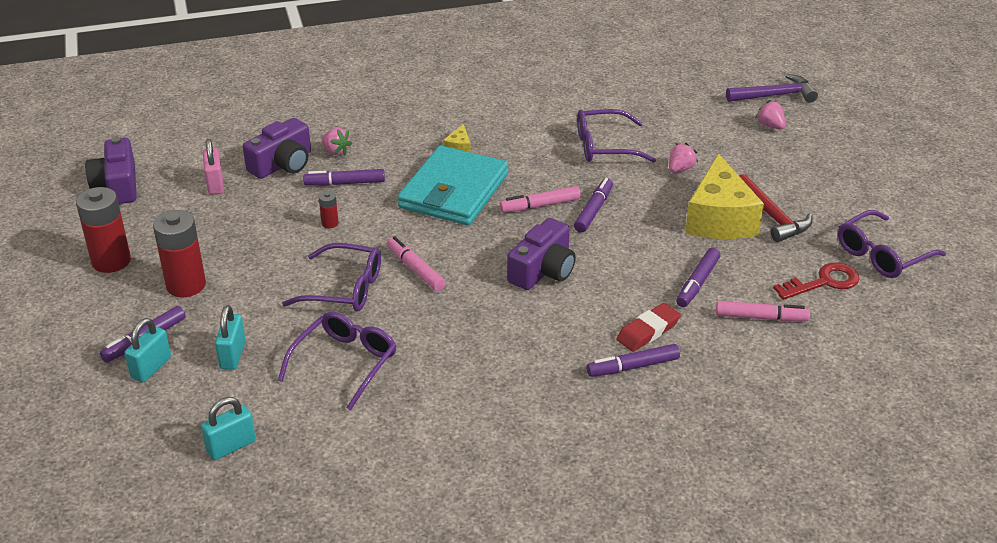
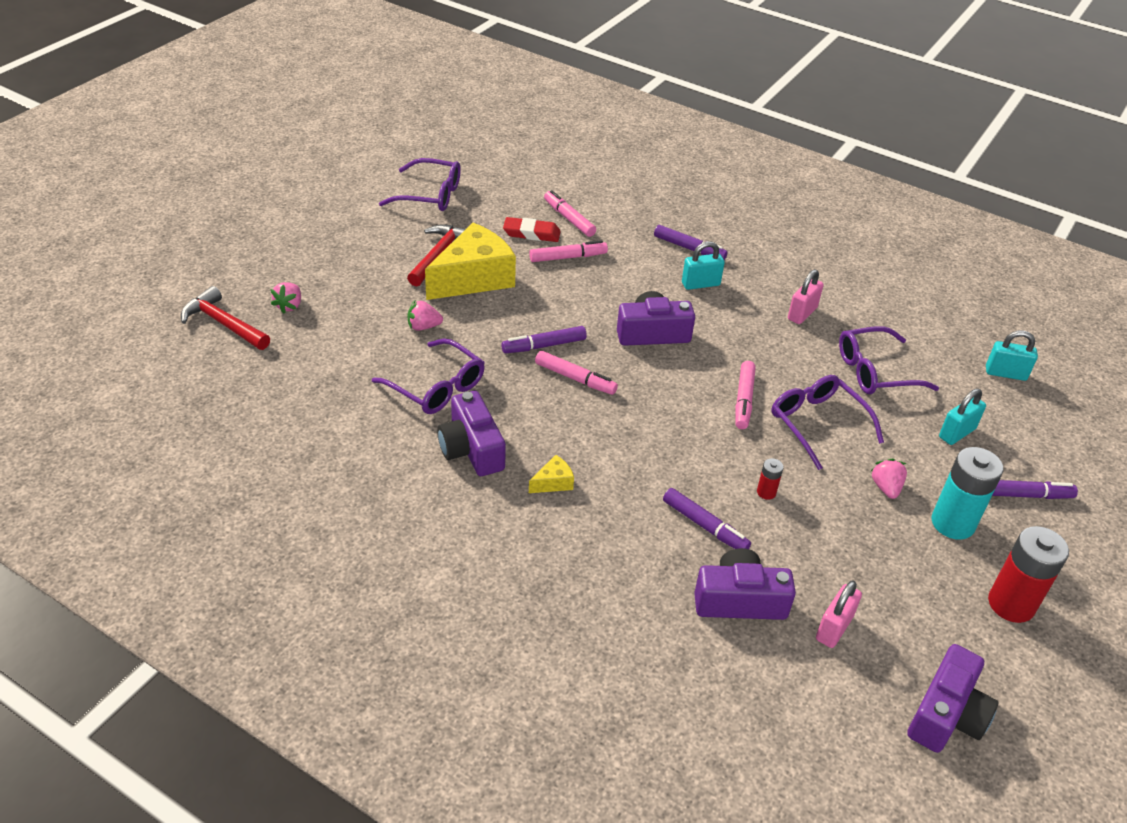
camera: 135 degrees left, 5 degrees up
(151, 368) = (1032, 467): turquoise padlock -> turquoise padlock (700, 284)
(186, 285) = (953, 523): red battery -> turquoise battery
(336, 151) = (668, 574): pink strawberry -> pink strawberry (886, 487)
(454, 191) = (621, 443): turquoise wallet -> none
(461, 374) = (802, 313): none -> pink padlock
(528, 134) = (471, 449): none -> purple camera
(648, 331) = (647, 257): red eraser -> red eraser (531, 233)
(697, 283) = (567, 257): purple marker -> pink marker
(775, 95) = (223, 323): purple hammer -> red hammer
(823, 282) = (495, 207): red key -> none

